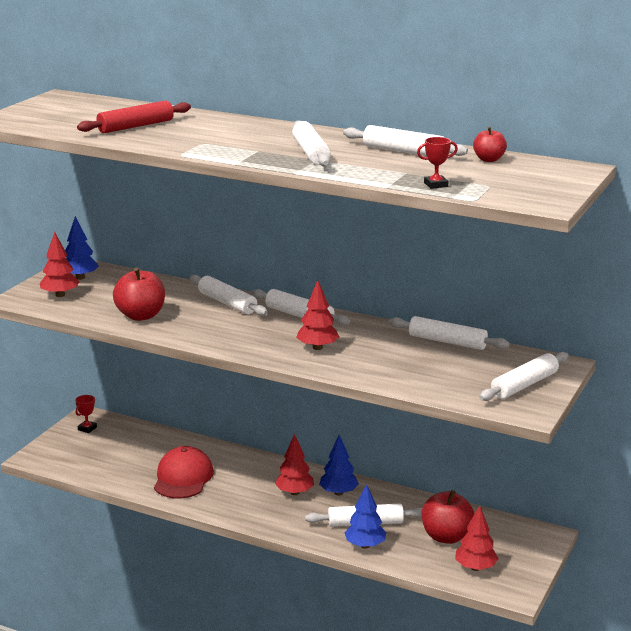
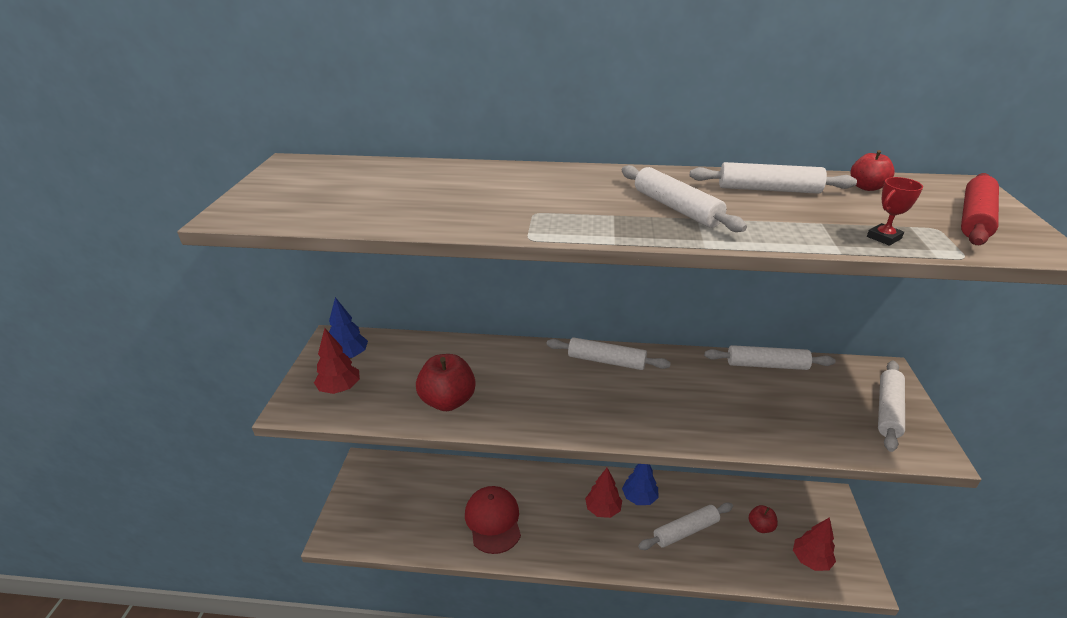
camera: 20 degrees left, 10 degrees up
(87, 428) = (370, 479): red trophy -> none
(135, 126) = (424, 197): red rolling pin -> red rolling pin (974, 218)
(227, 303) = (524, 359): white rolling pin -> none
(317, 347) = (660, 405): red tree -> none
(365, 545) = (704, 562): blue tree -> none
(446, 536) = (760, 526): red apple -> red apple, size x0.57

